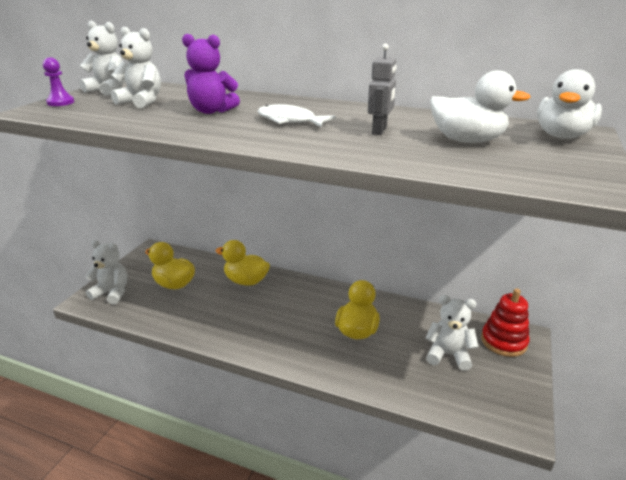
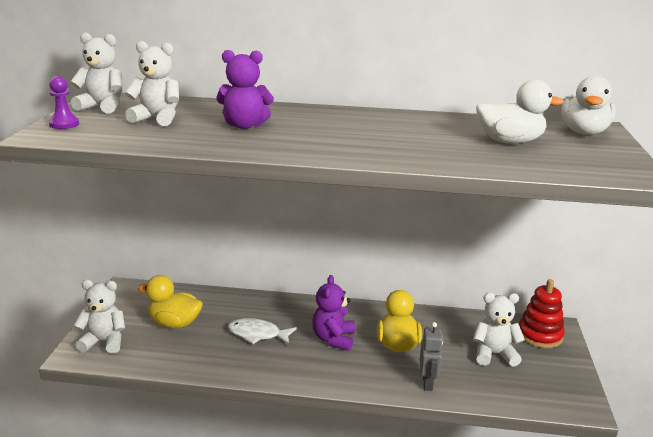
camera: 15 degrees left, 5 degrees down
(246, 281) = (256, 310): yellow duck -> none
(289, 121) = (334, 132): white fish -> white fish (257, 334)
(301, 317) = (333, 339): none -> purple teddy bear
(379, 131) = (427, 137): grey robot -> grey robot (428, 383)

